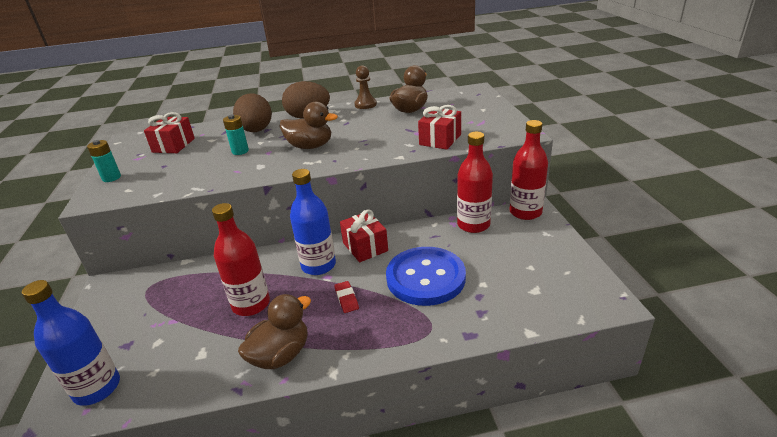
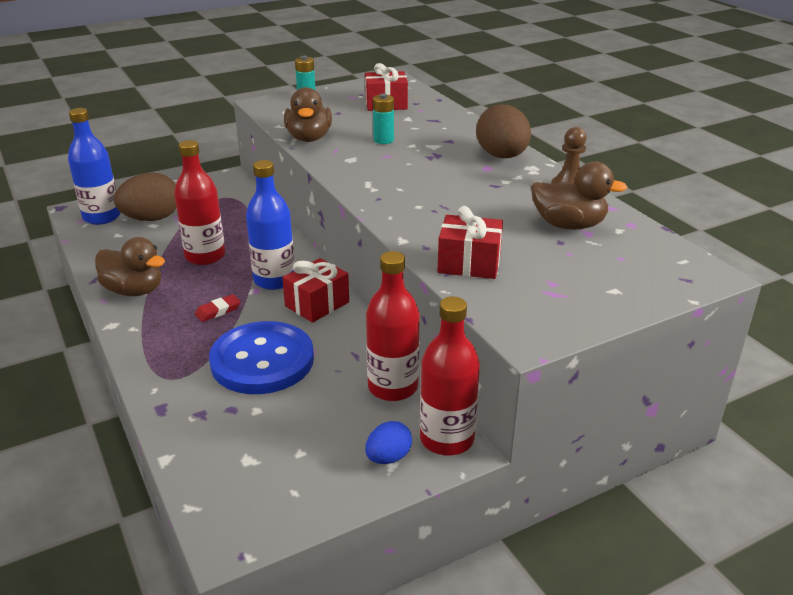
camera: 70 degrees right, 0 degrees up
(256, 131) = (442, 136): brown egg -> brown egg (152, 219)
(310, 146) = (411, 176): brown duck -> brown duck (309, 138)
(539, 233) = (388, 457): none -> blue egg

